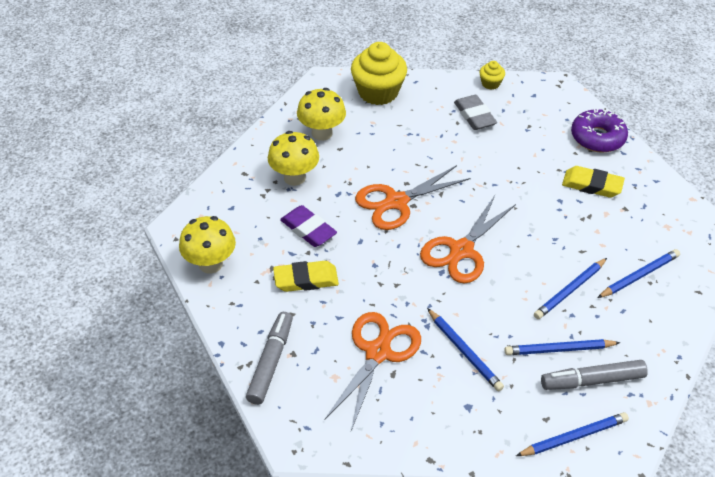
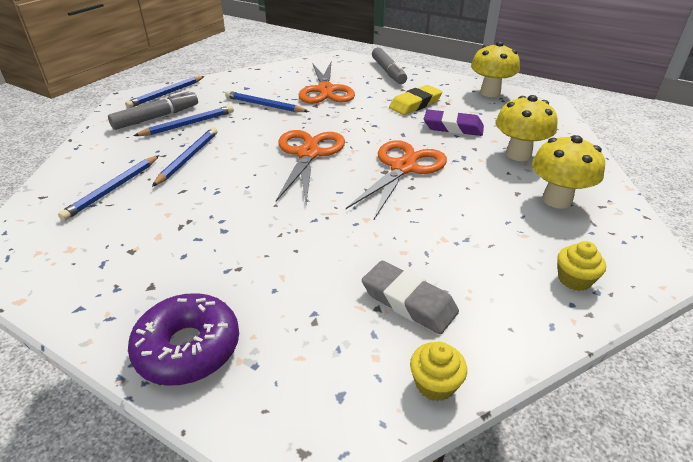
camera: 150 degrees right, 10 degrees down
(378, 92) = (574, 279): yellow cupcake -> yellow cupcake, size x0.47
(592, 185) = (183, 263): yellow eraser -> none

